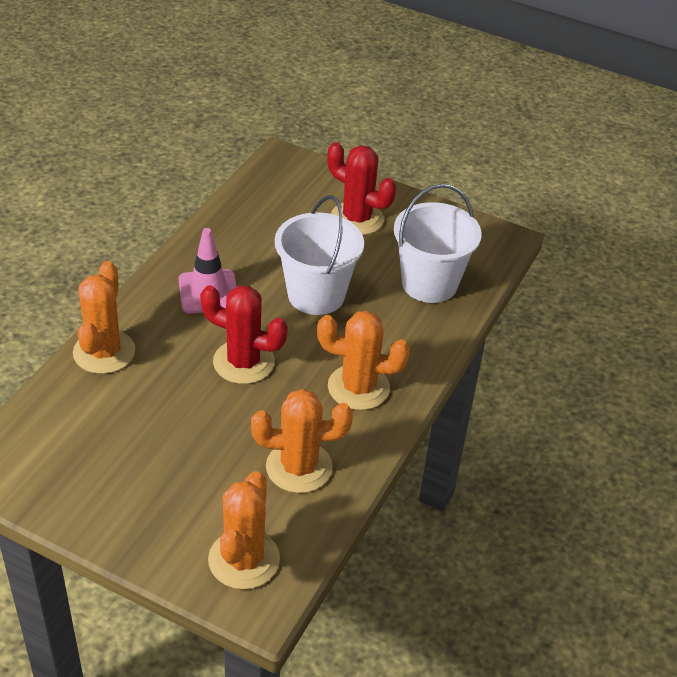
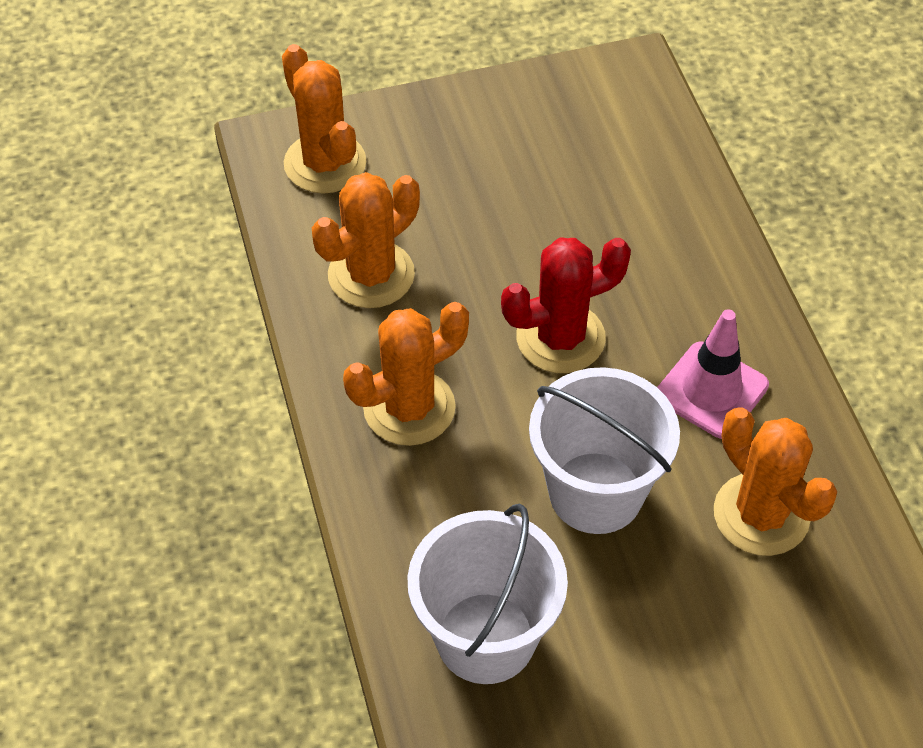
camera: 140 degrees right, 10 degrees up
(104, 352) = (703, 236): orange cactus -> orange cactus (761, 514)
(357, 218) = (699, 673): red cactus -> none

